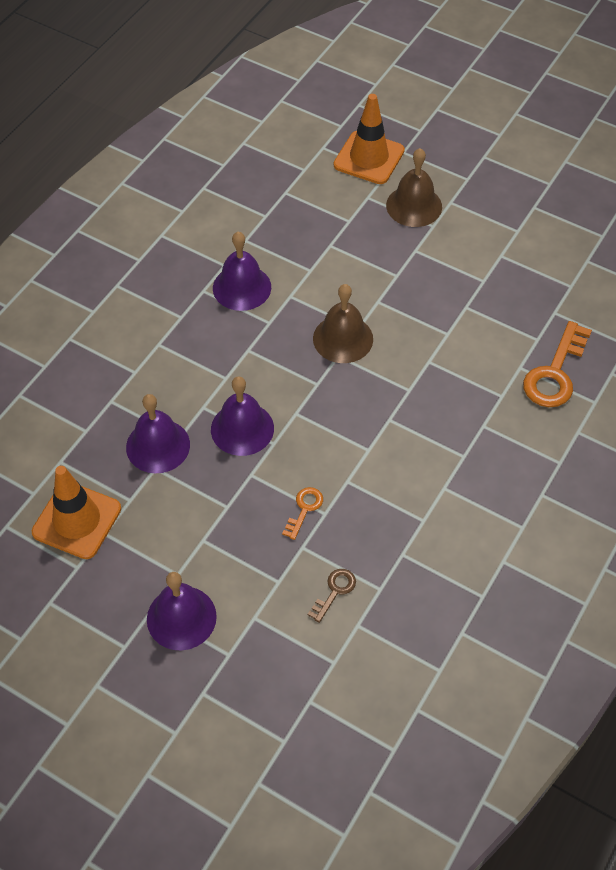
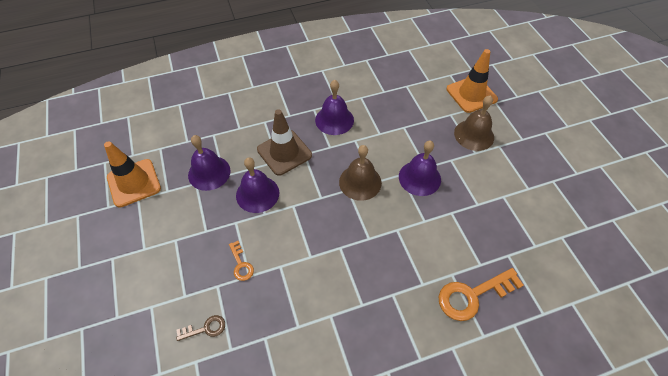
camera: 40 degrees right, 0 degrees up
(181, 617) = (119, 275): purple bell -> purple bell (419, 178)
(223, 363) = (284, 152): none -> brown traffic cone
(304, 509) = (241, 264): orange key -> orange key turned 90 degrees clockwise

